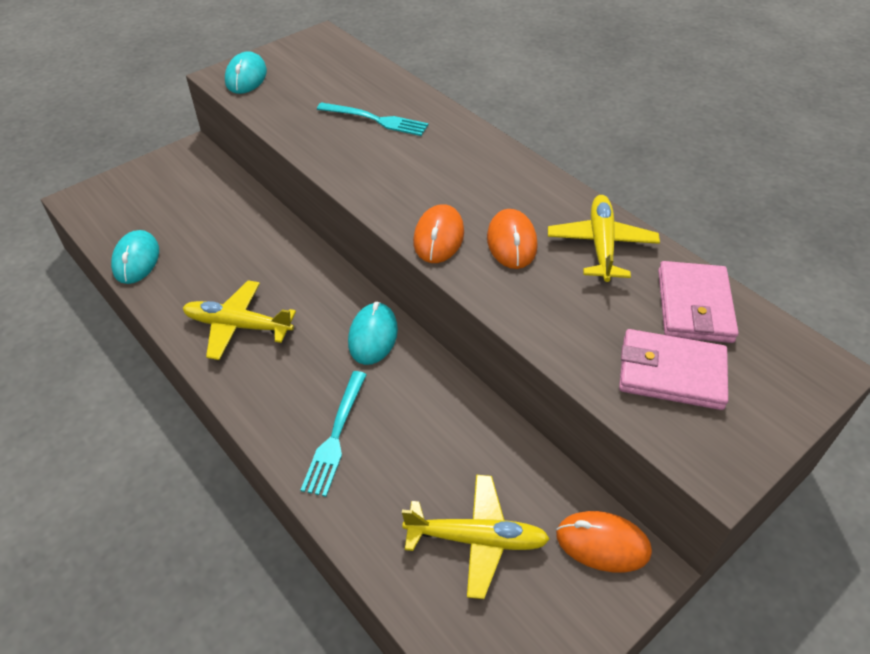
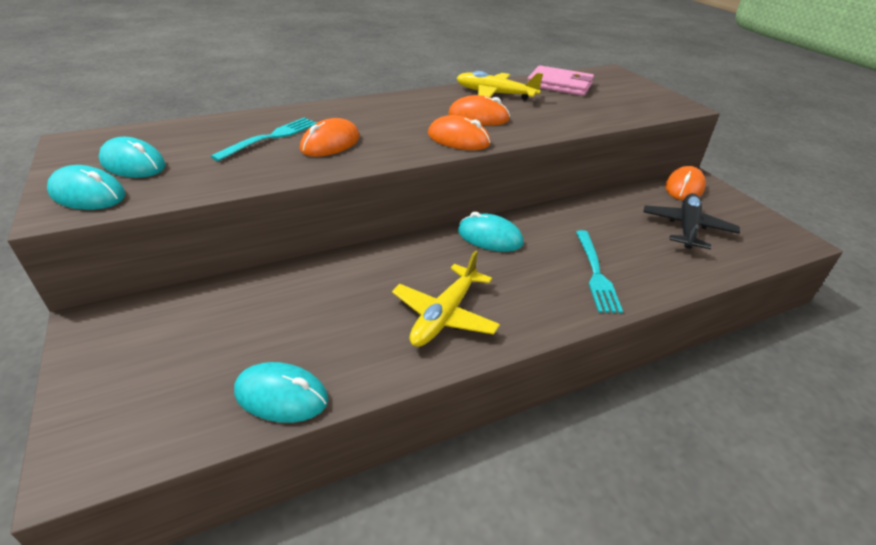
camera: 75 degrees left, 10 degrees down
(297, 75) = (133, 164): none -> turquoise mouse
(335, 436) = (596, 273): turquoise fork -> turquoise fork turned 60 degrees clockwise
(382, 156) = (330, 143): none -> orange mouse
(476, 539) = (687, 228): yellow plane -> black plane
(671, 373) = (613, 101): pink wallet -> none

